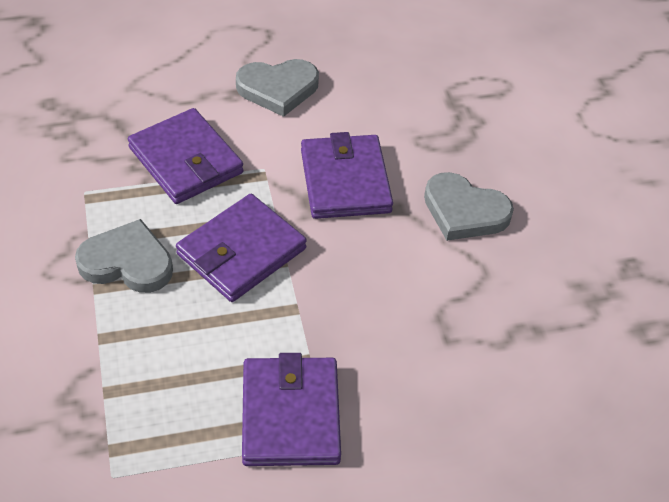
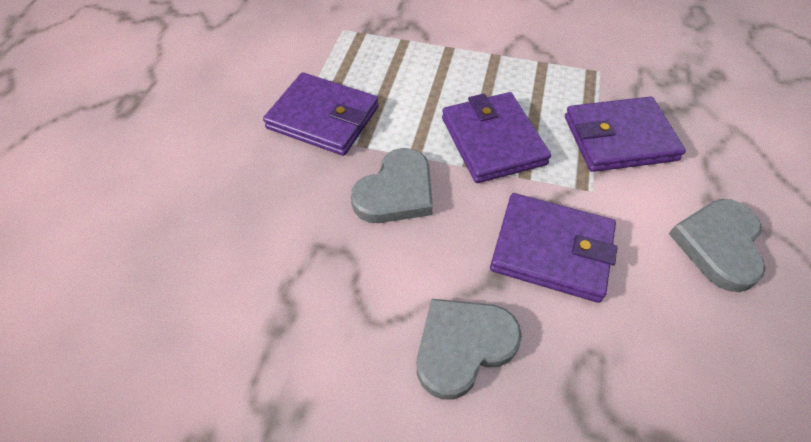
camera: 120 degrees right, 5 degrees up
(127, 262) = (513, 75): grey heart -> grey heart (396, 192)

